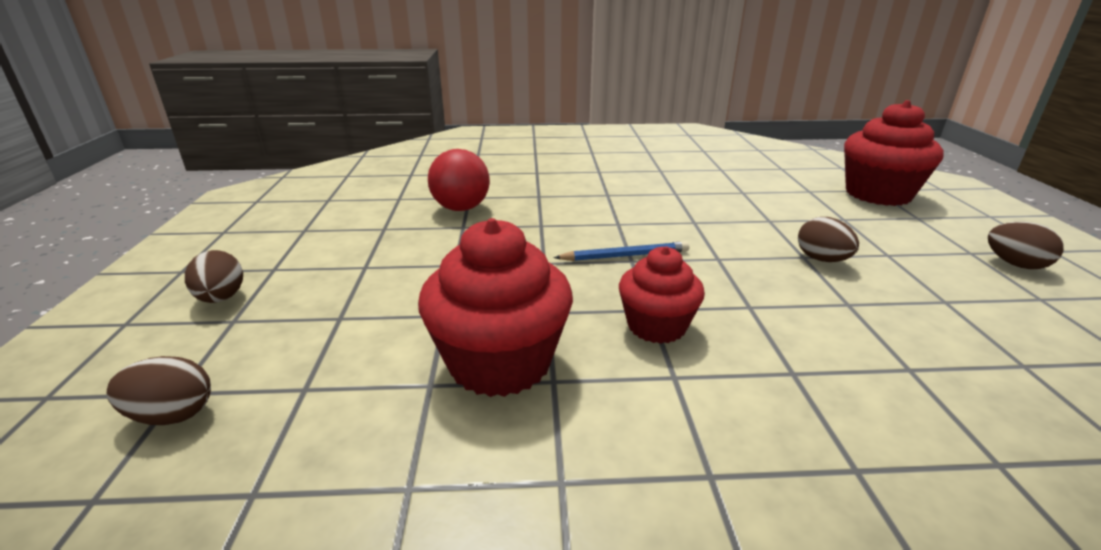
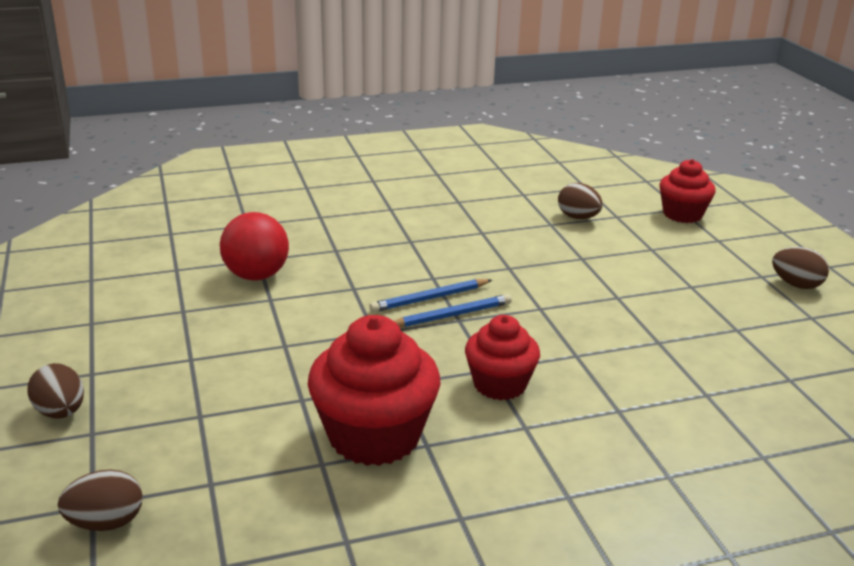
camera: 15 degrees left, 0 degrees up
(608, 240) = (429, 299): none -> blue pencil
(821, 259) = (633, 298): brown egg -> brown egg (578, 217)
(878, 194) = (682, 214): red cupcake -> red cupcake, size x0.63

